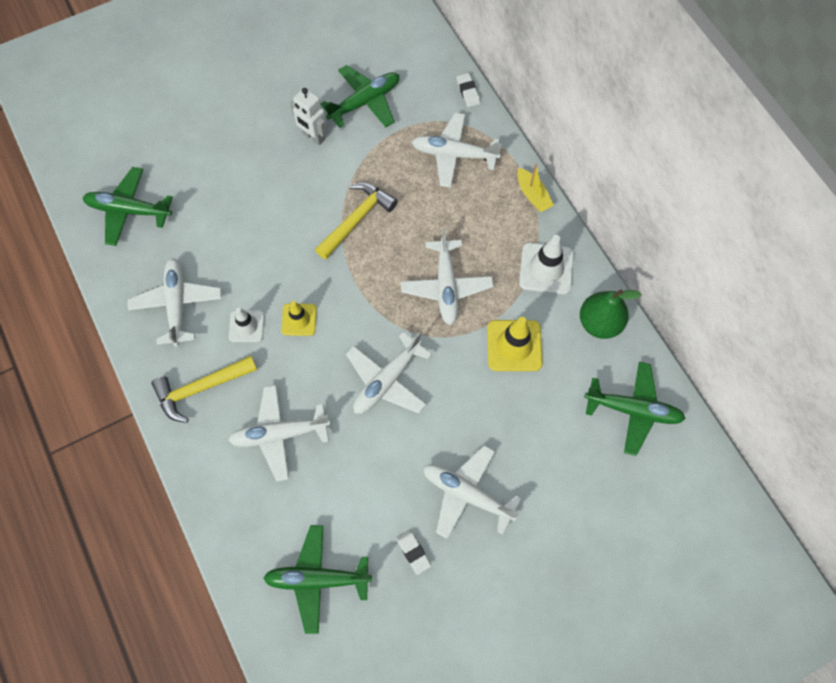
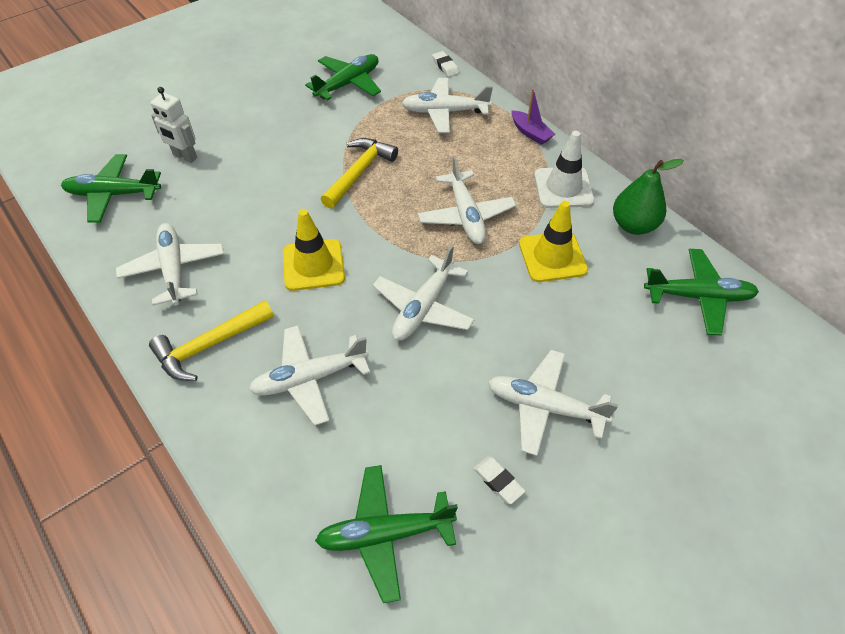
camera: 10 degrees left, 15 degrees down
(246, 326) = (255, 279): white traffic cone -> none
(299, 320) = (313, 265): yellow traffic cone -> yellow traffic cone, size x1.57
(313, 137) = (302, 114): white robot -> white robot (184, 157)
(532, 195) = (530, 133): yellow boat -> purple boat

